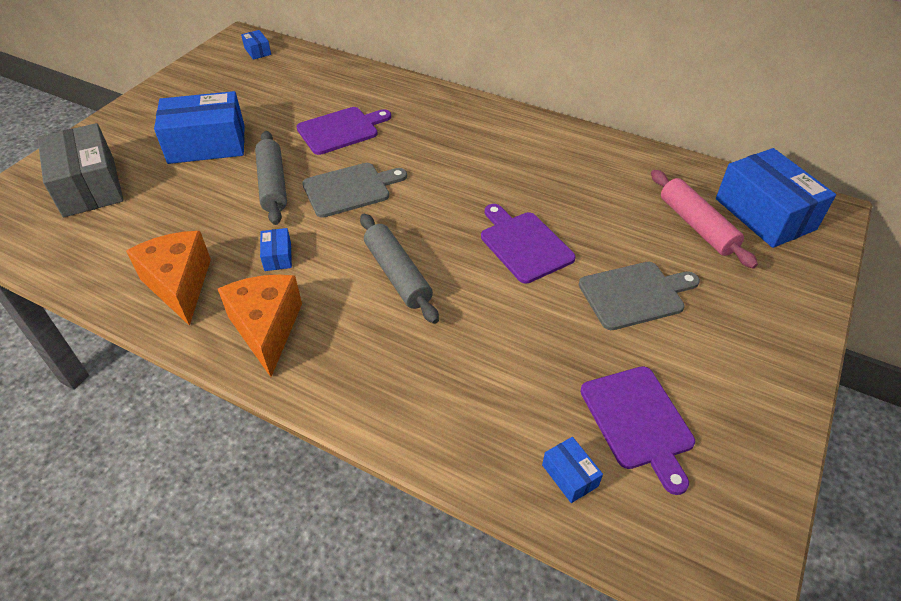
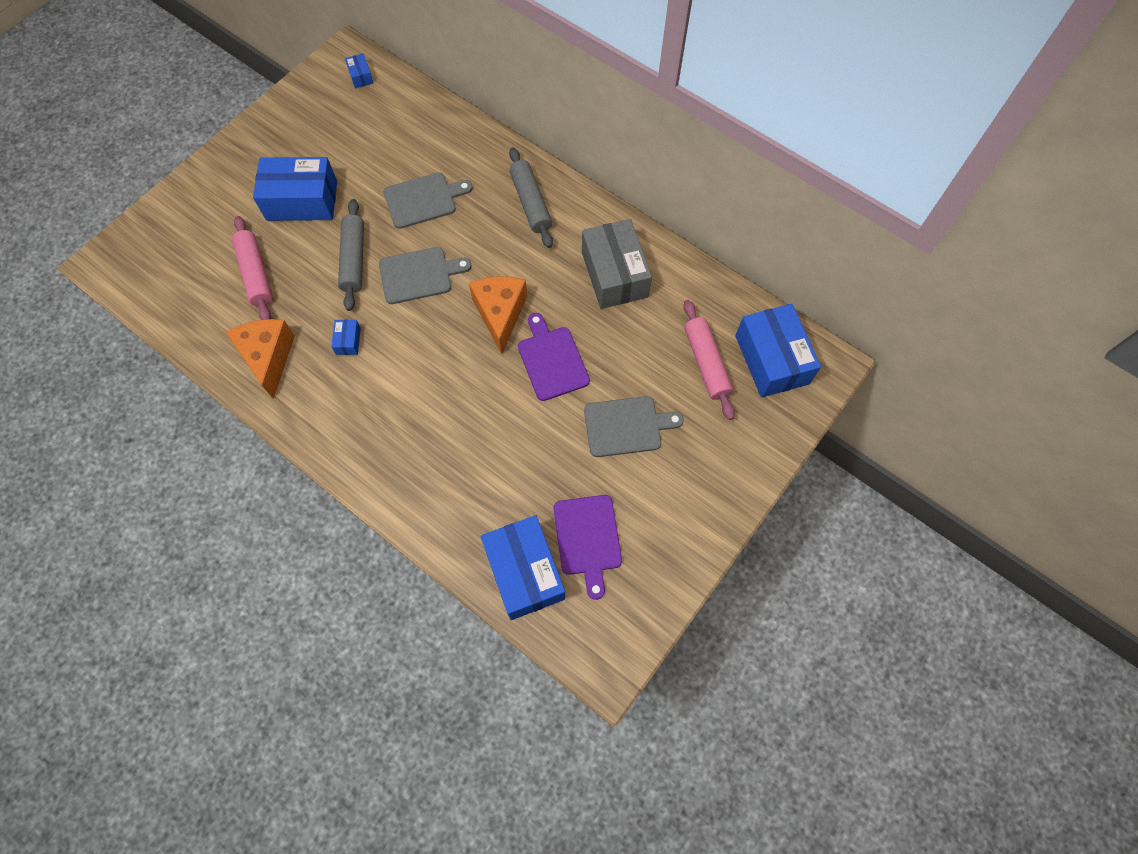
camera: 10 degrees right, 20 degrees up
(89, 186) = (199, 238): grey box -> grey box (614, 274)
(158, 209) = (256, 274): none -> pink rolling pin
(266, 329) = (331, 412): orange cheese -> orange cheese (500, 314)
(341, 130) = (423, 200): purple cutting board -> grey cutting board
(398, 274) = (441, 375): grey rolling pin -> grey rolling pin (531, 203)
(570, 475) = (524, 572): blue box -> blue box, size x2.34

